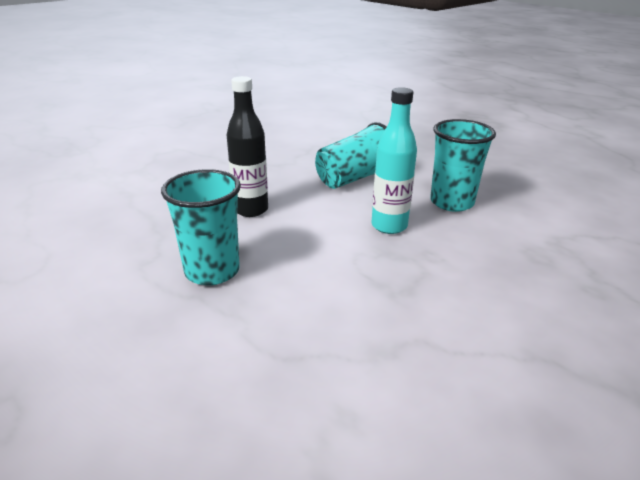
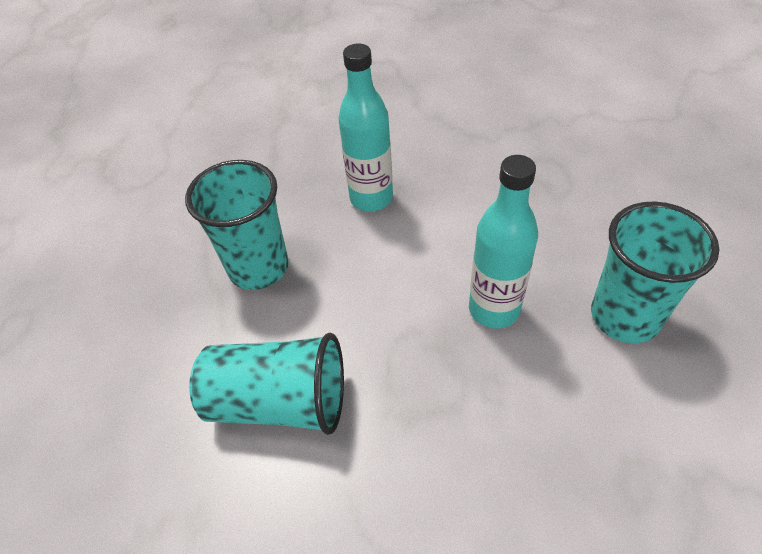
camera: 45 degrees right, 20 degrees up
(251, 210) = (371, 198): black bottle -> turquoise bottle
(355, 178) = (540, 204): turquoise cup -> turquoise cup (279, 401)

